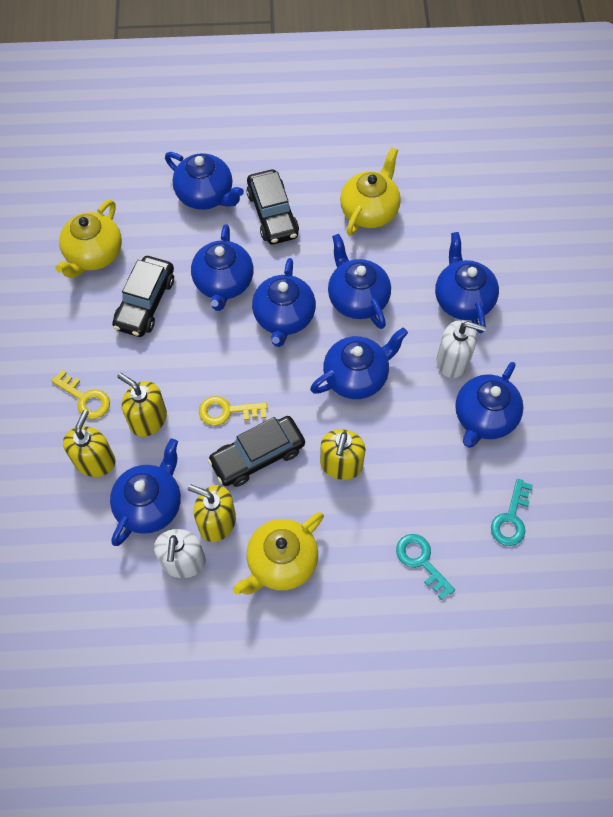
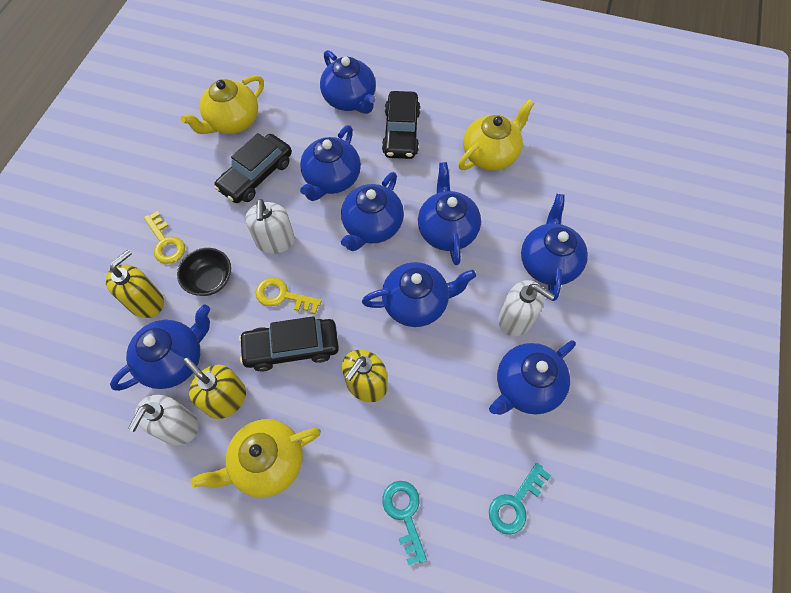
camera: 20 degrees right, 0 degrees up
(148, 419) = (210, 280): yellow soap dispenser -> black bowl
(195, 362) = (275, 241): none -> white soap dispenser

